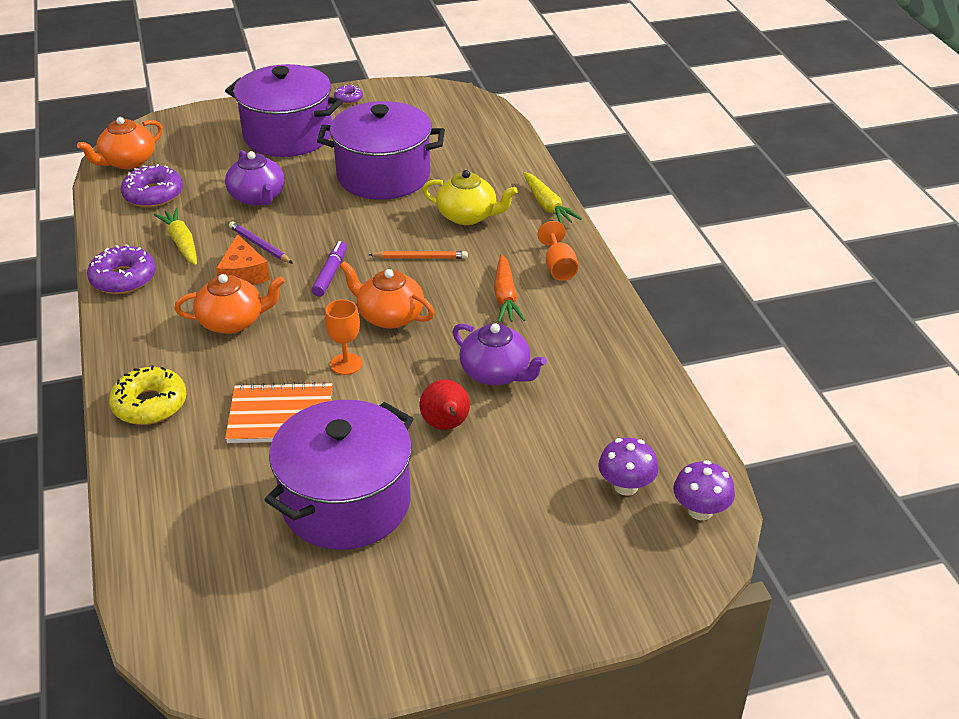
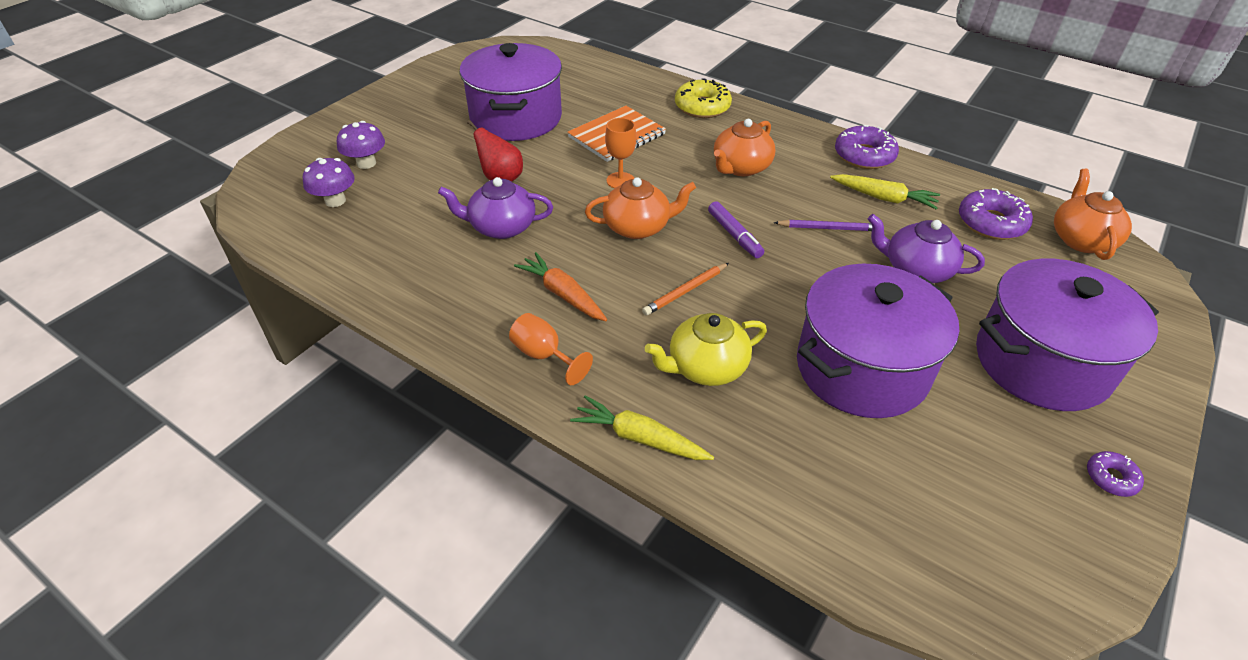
camera: 140 degrees right, 5 degrees up
(243, 274) = (796, 200): orange cheese -> none
(700, 511) = (268, 210): purple mushroom -> purple mushroom (366, 163)

